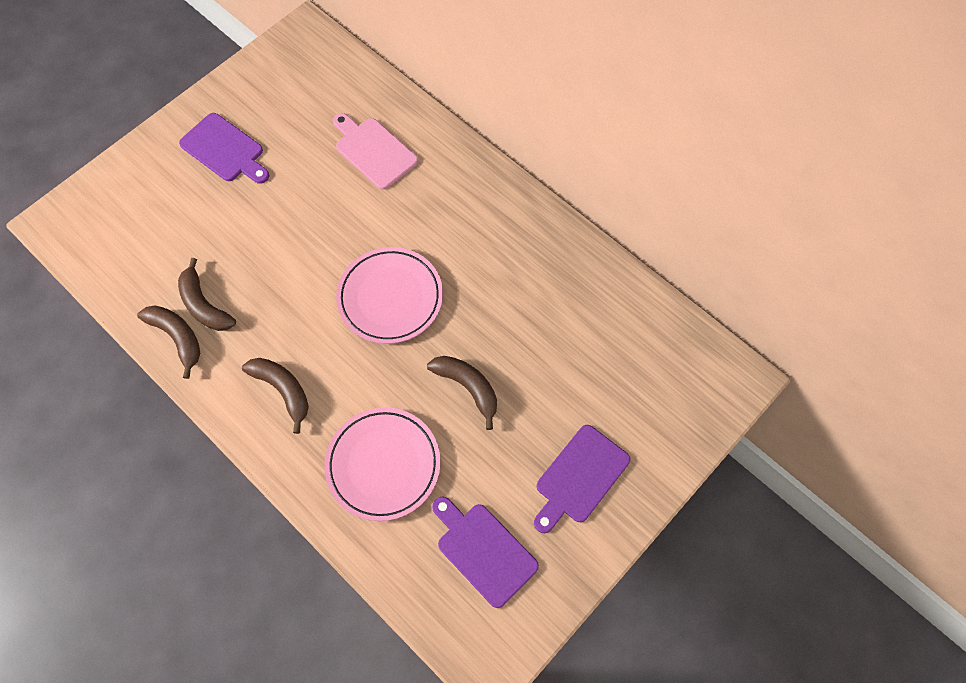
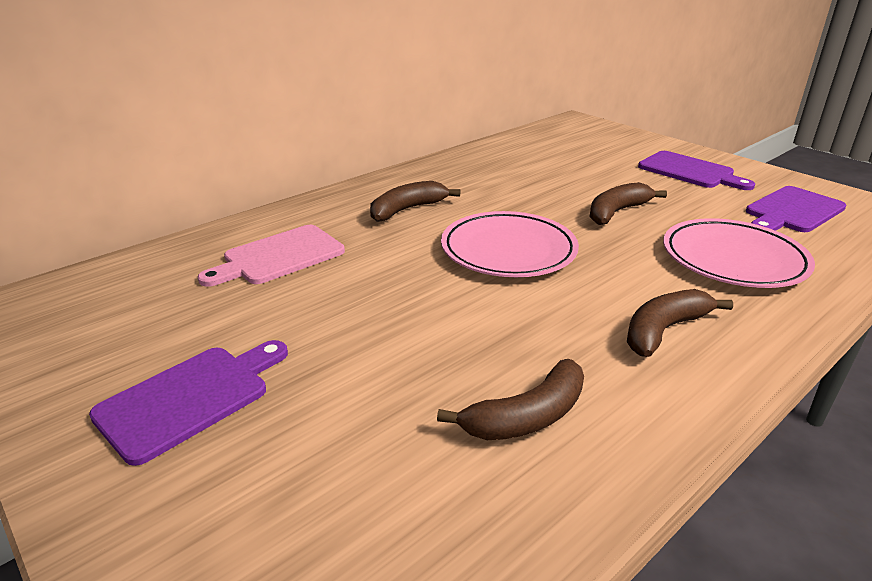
camera: 85 degrees left, 35 degrees down
(177, 337) = (599, 451): brown banana -> brown banana (407, 209)

